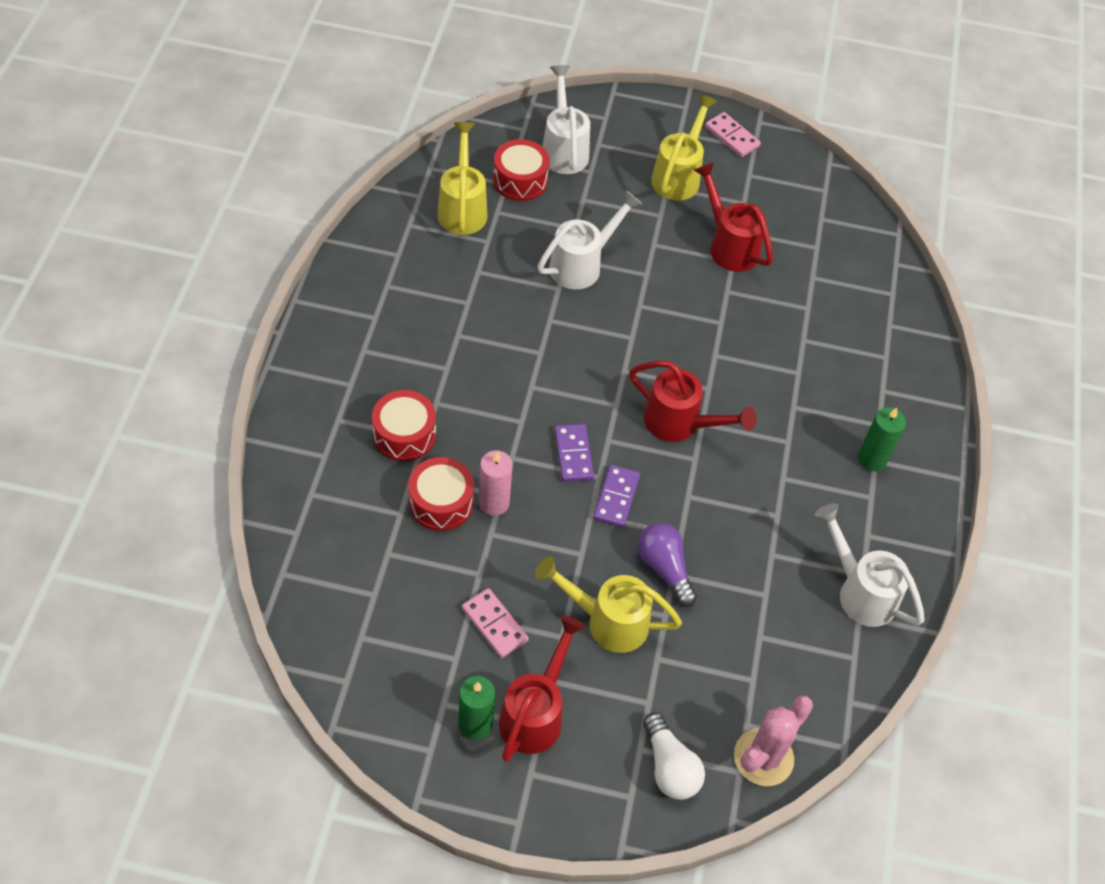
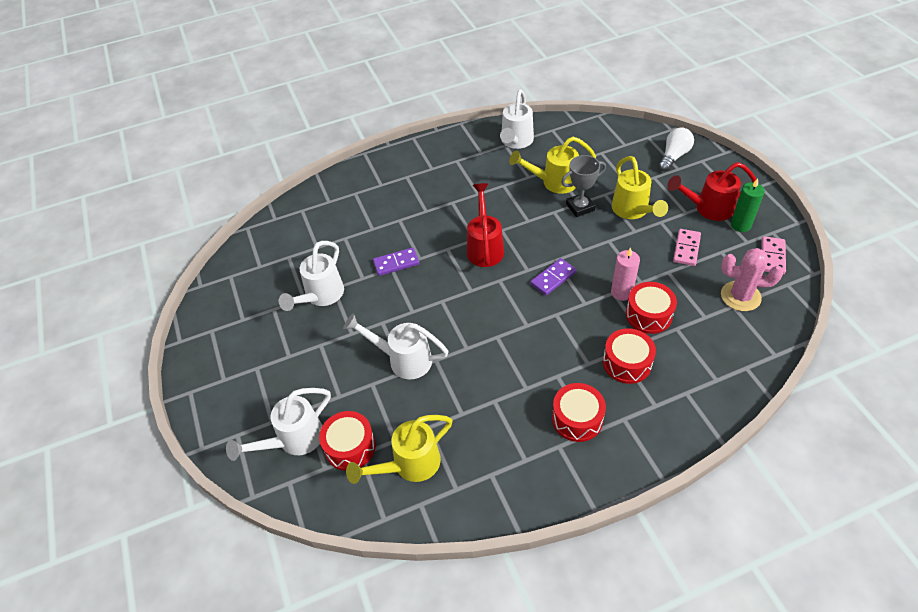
camera: 115 degrees left, 5 degrees down
(387, 349) = (577, 419): none -> red drum
(616, 498) = (560, 246): purple domino -> purple domino (396, 263)
(664, 568) = (580, 207): purple light bulb -> grey trophy
(679, 175) = (272, 356): yellow watering can -> yellow watering can (553, 182)
(729, 245) = (321, 296): red watering can -> white watering can
(732, 136) = (207, 348): pink domino -> pink domino (772, 257)
(763, 757) = (633, 133): pink cactus -> pink cactus (740, 296)
(872, 459) = (432, 169): green candle -> none

